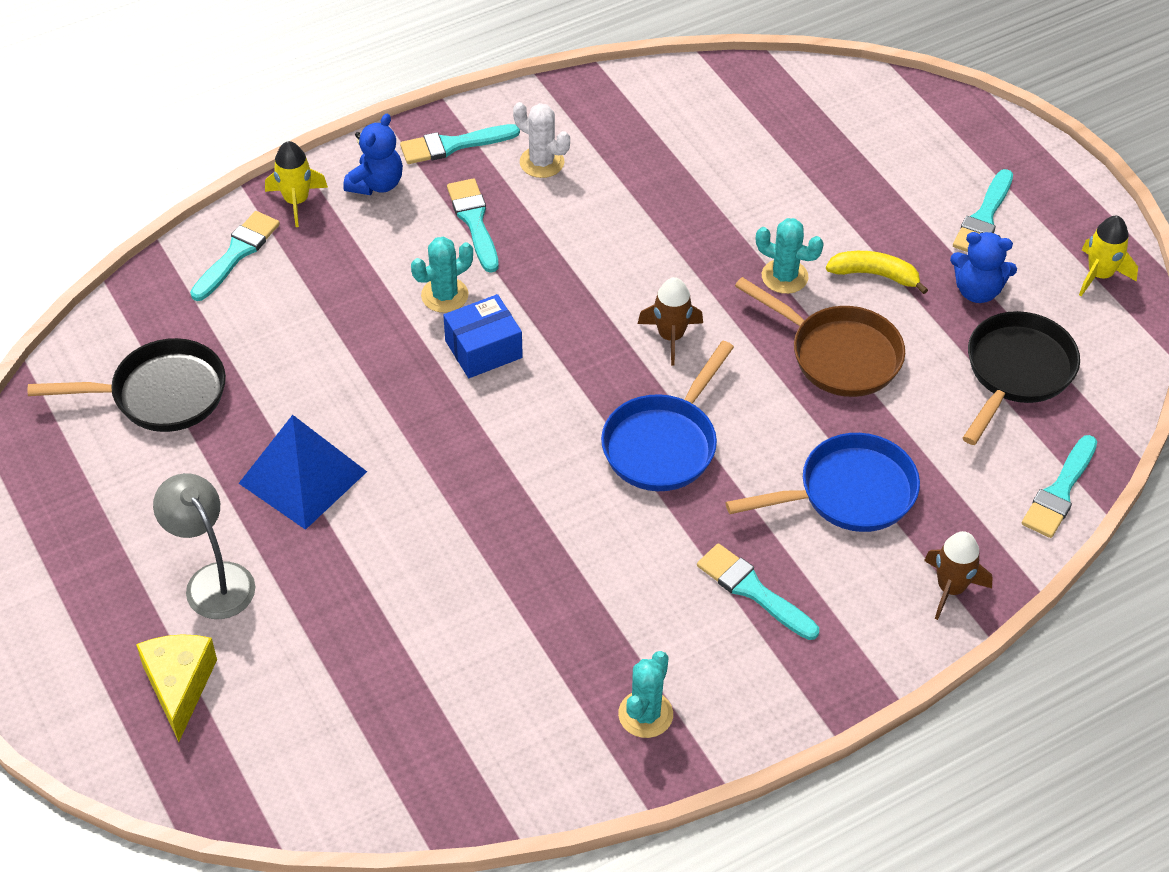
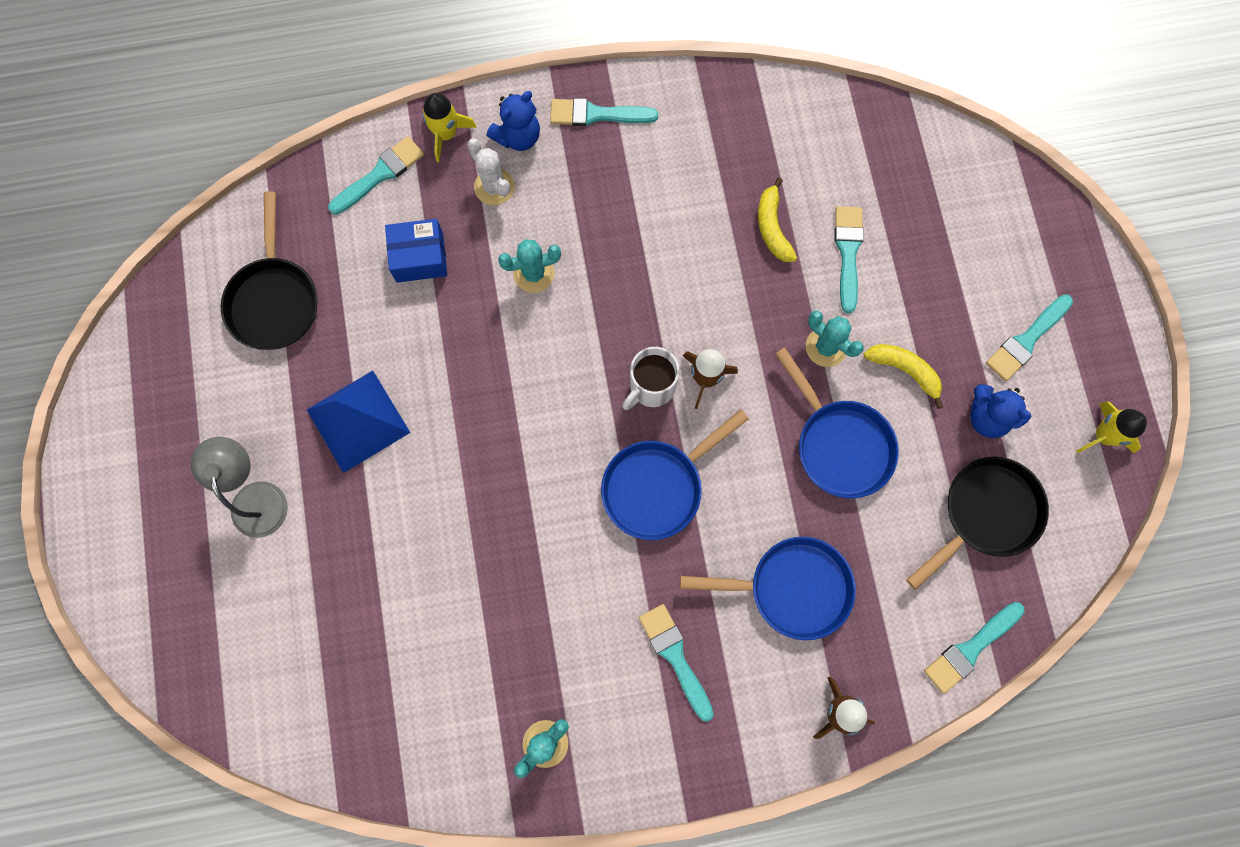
camera: 20 degrees right, 25 degrees up
(161, 394) = (274, 300): black pan -> black pan turned 75 degrees clockwise
(179, 686) = (200, 588): yellow cheese -> none
(474, 221) = (585, 203): turquoise brush -> turquoise brush (848, 252)
(483, 349) = (546, 340): blue box -> blue box (419, 257)
(542, 162) = (665, 157): white cactus -> white cactus (494, 187)
(616, 359) = (651, 387): none -> white mug
(681, 192) = (772, 227): none -> yellow banana
(838, 355) = (839, 445): brown pan -> blue pan

